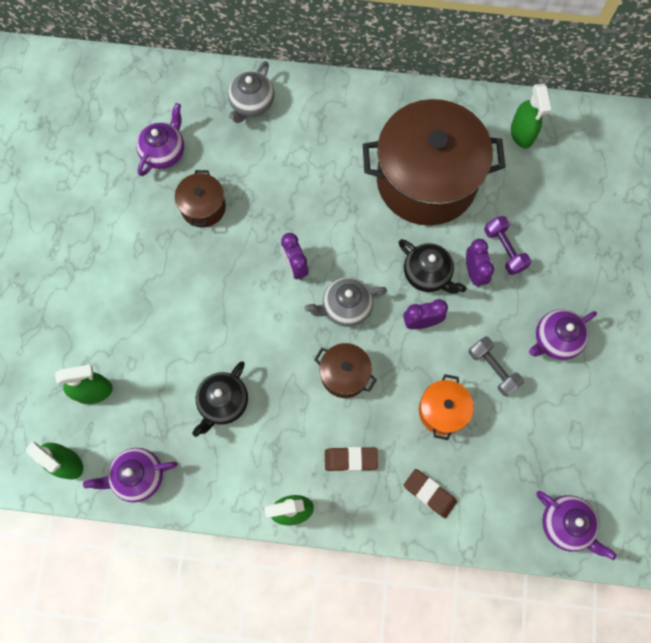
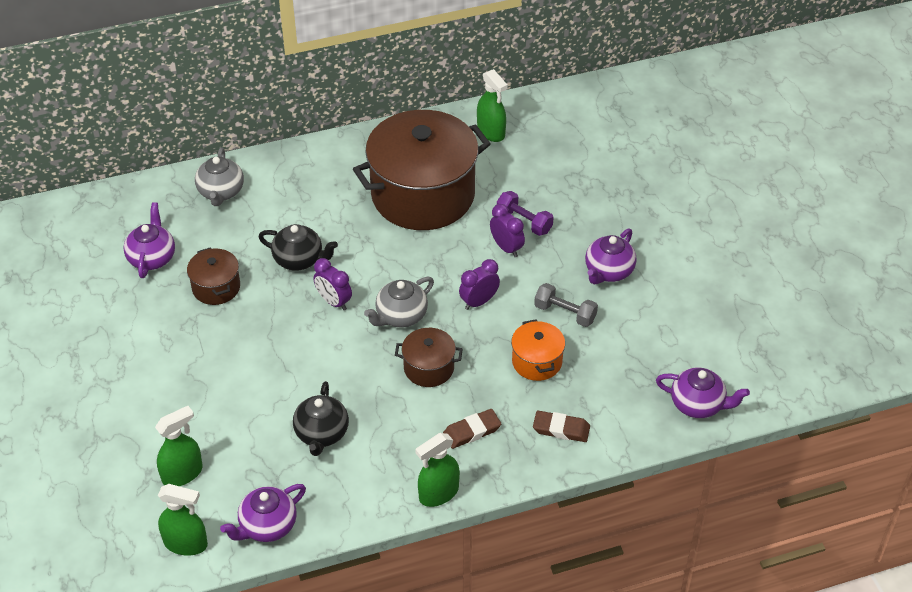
camera: 25 degrees left, 25 degrees down
(427, 274) = (464, 264): black teapot -> black teapot (299, 260)

